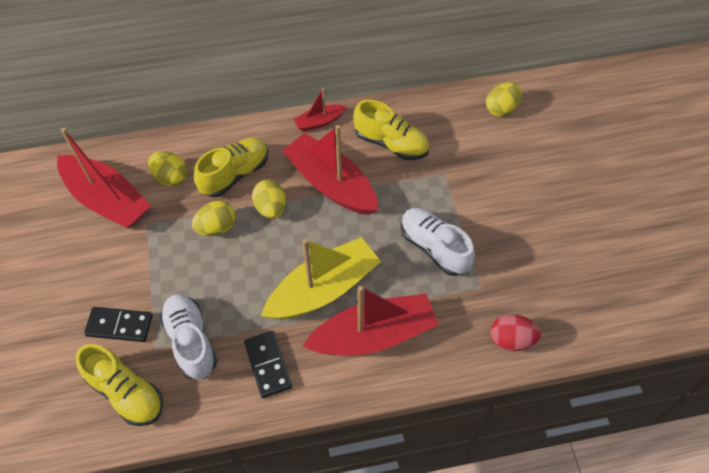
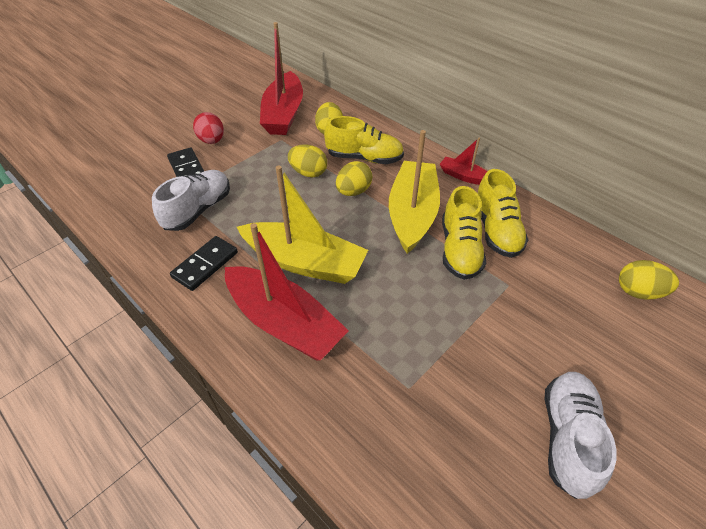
camera: 55 degrees right, 10 degrees down
(126, 392) = (134, 200): yellow shoe -> yellow shoe (459, 249)
(331, 184) = (412, 213): red boat -> yellow boat
(434, 247) = (418, 321): white shoe -> white shoe (568, 437)
(511, 340) = (368, 454): red egg -> red egg (212, 141)

